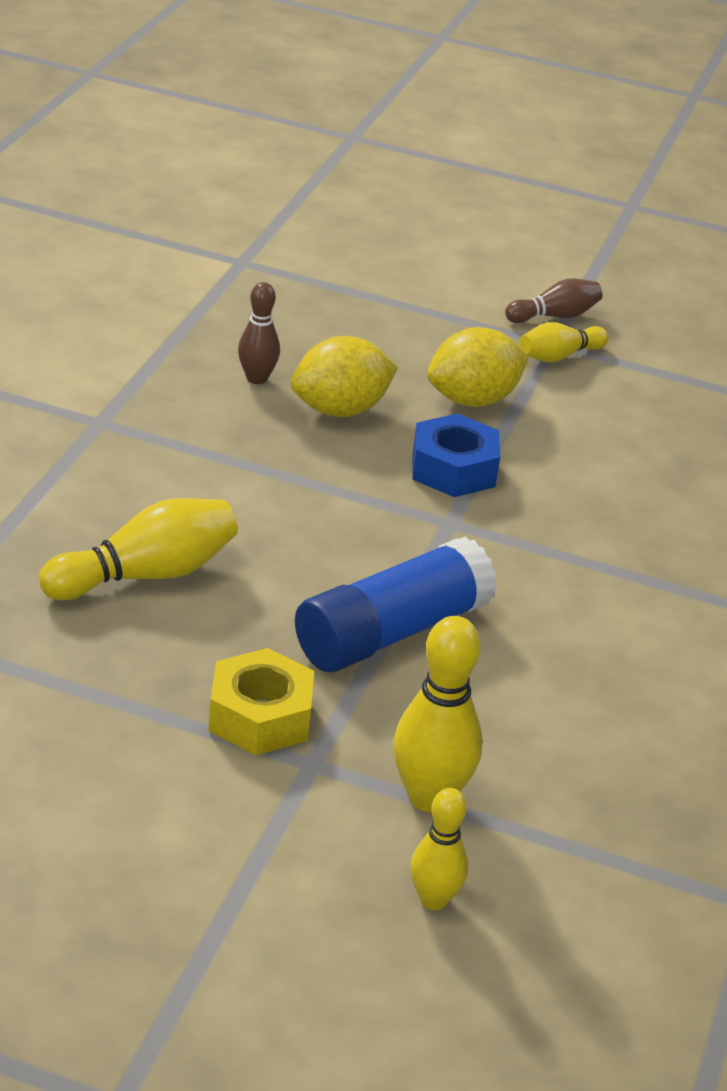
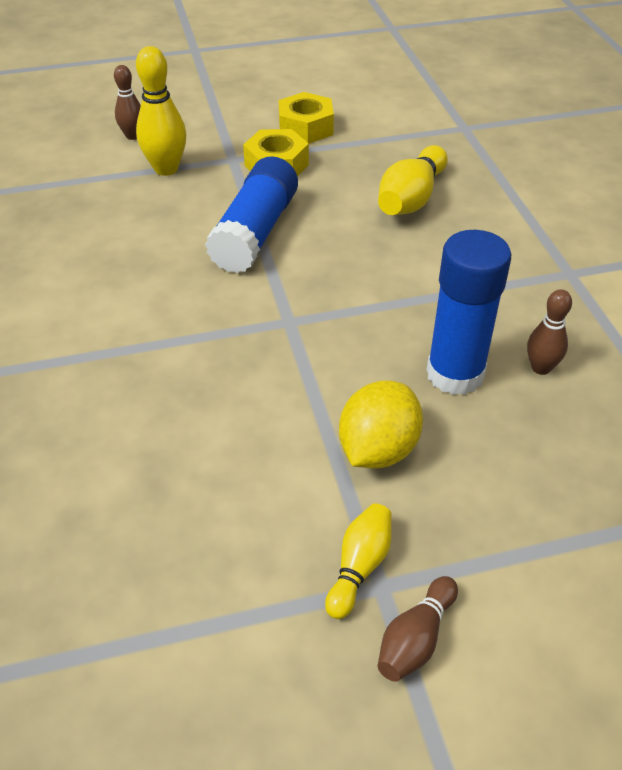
camera: 150 degrees right, 10 degrees up
(139, 762) = (305, 127): none -> yellow nut
(340, 410) = (455, 374): yellow lemon -> blue glue stick
(433, 899) = (133, 136): yellow bowling pin -> brown bowling pin
(453, 469) = (326, 366): blue nut -> none

